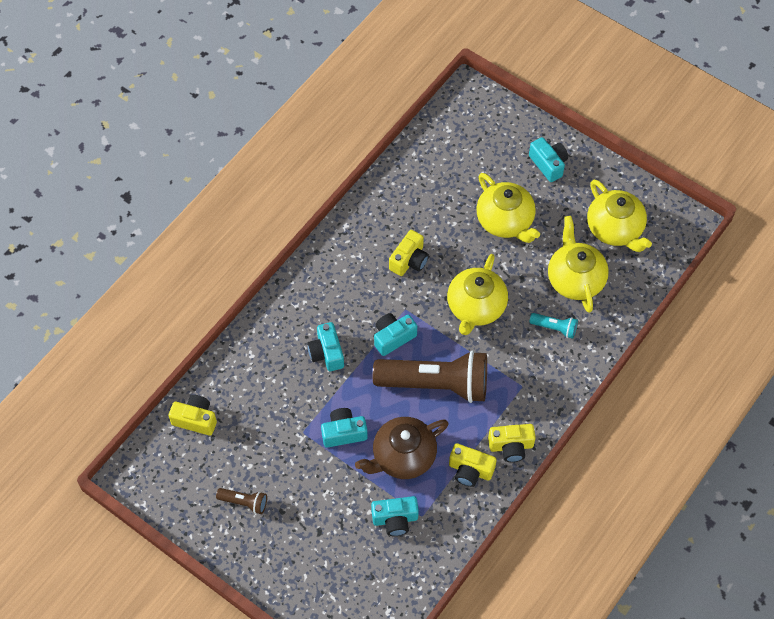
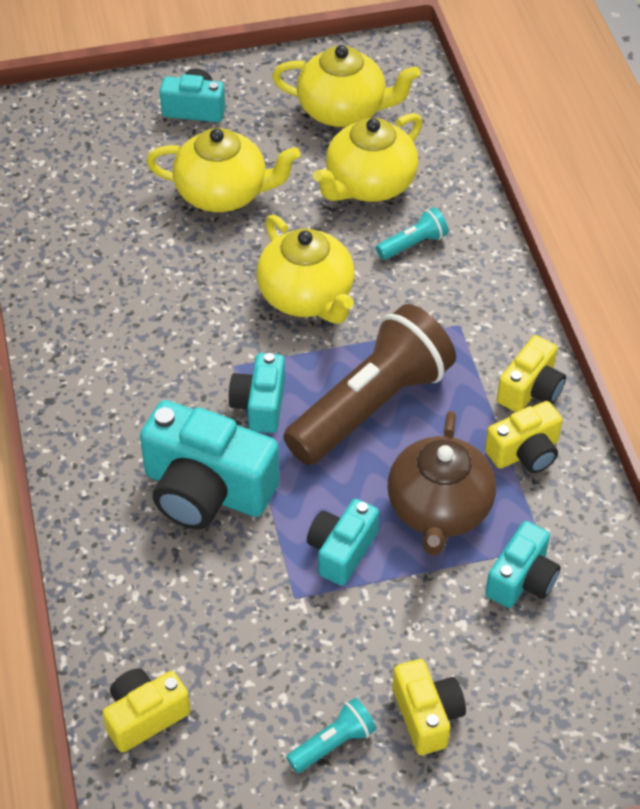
camera: 50 degrees left, 10 degrees down
(244, 502) = (333, 743): brown flashlight -> turquoise flashlight
(326, 353) = (206, 490): turquoise camera -> turquoise camera, size x1.76
(409, 260) = (171, 316): yellow camera -> yellow camera (427, 715)
(575, 279) = (369, 184): yellow teapot -> yellow teapot turned 75 degrees counterclockwise

